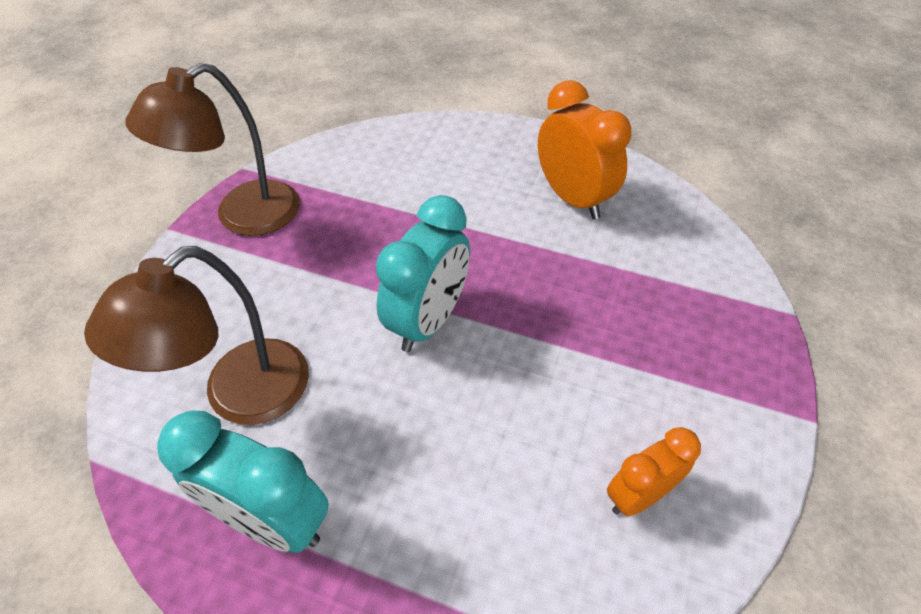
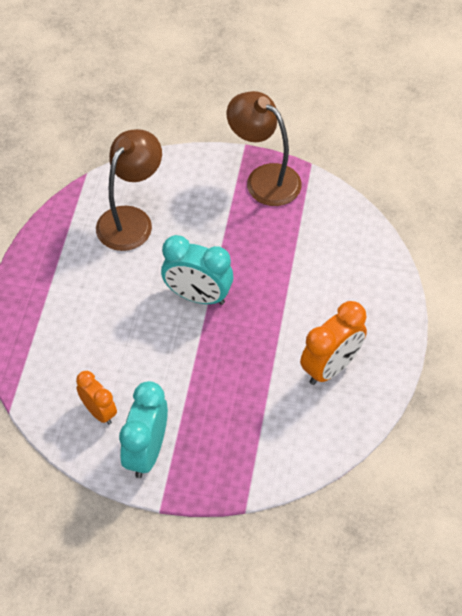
camera: 80 degrees right, 5 degrees up
(239, 396) = (131, 219): brown lamp -> brown lamp turned 90 degrees clockwise
(272, 520) = (66, 254): turquoise clock -> turquoise clock (146, 452)

